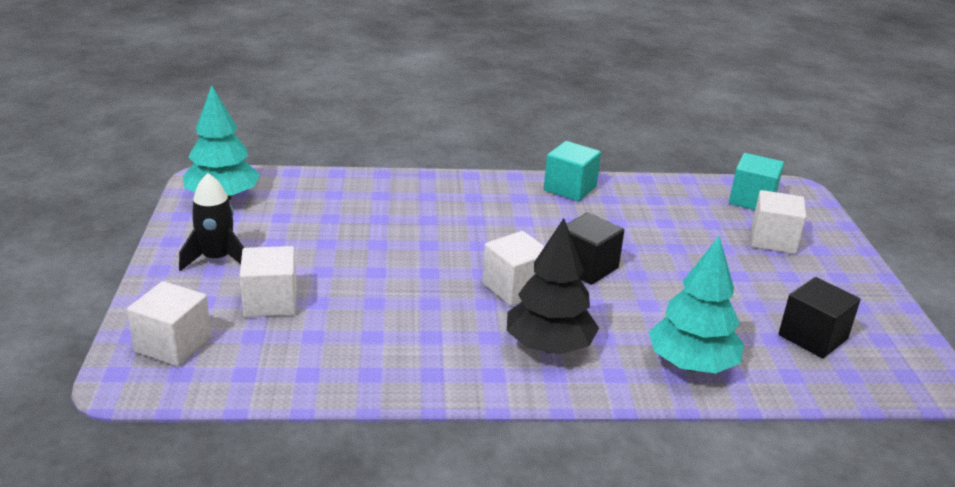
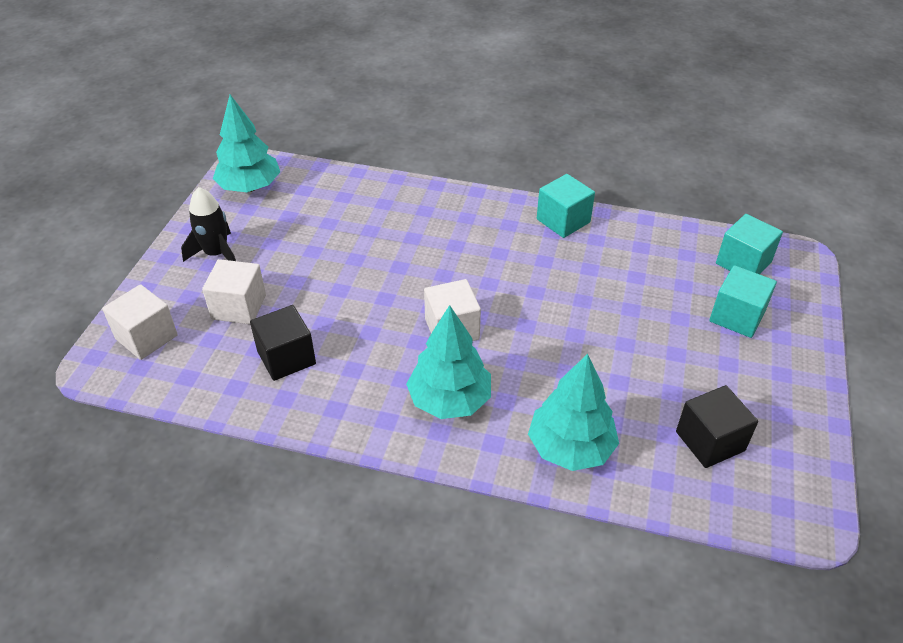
camera: 20 degrees right, 15 degrees up
(549, 346) = (450, 400): black tree -> turquoise tree
(587, 267) = (530, 318): black cube -> black cube (286, 357)
(773, 240) = (737, 316): white cube -> turquoise cube

